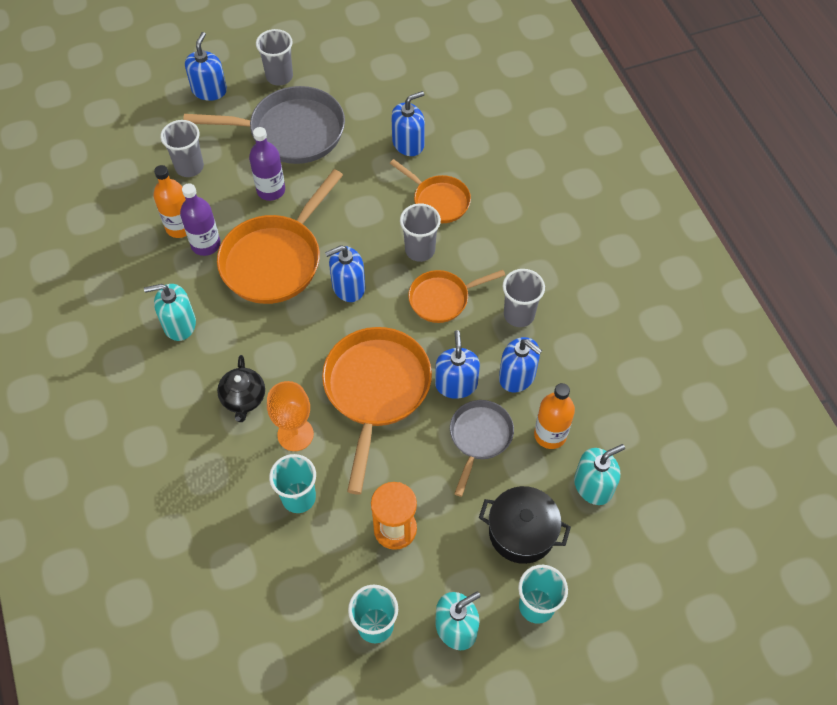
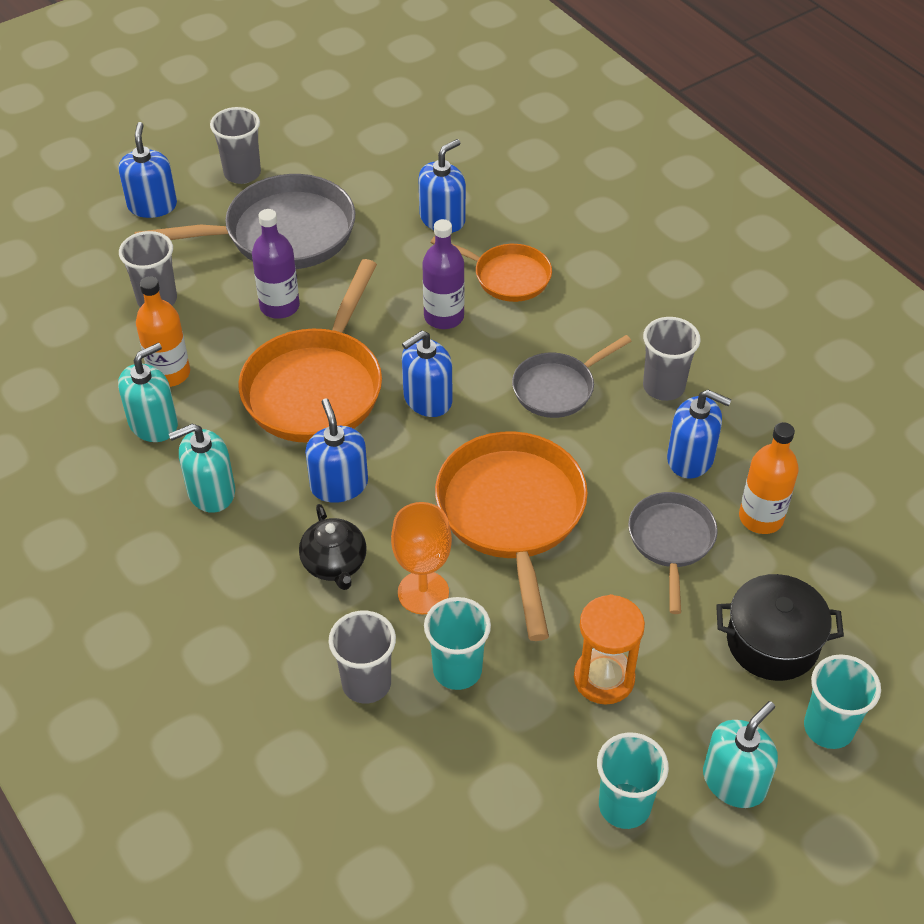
camera: 15 degrees left, 10 degrees down
(206, 244) = (213, 387): purple bottle -> purple bottle (444, 317)
(420, 250) = (505, 338): grey cup -> grey cup (366, 683)
(442, 298) = (557, 388): orange pan -> grey pan
(456, 384) = (615, 484): blue soap dispenser -> blue soap dispenser (339, 485)
(593, 486) = (840, 566): turquoise soap dispenser -> turquoise soap dispenser (153, 424)

